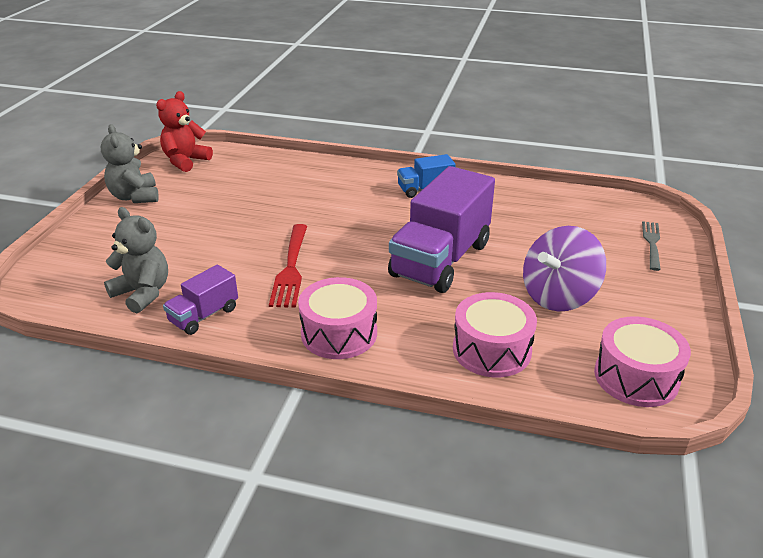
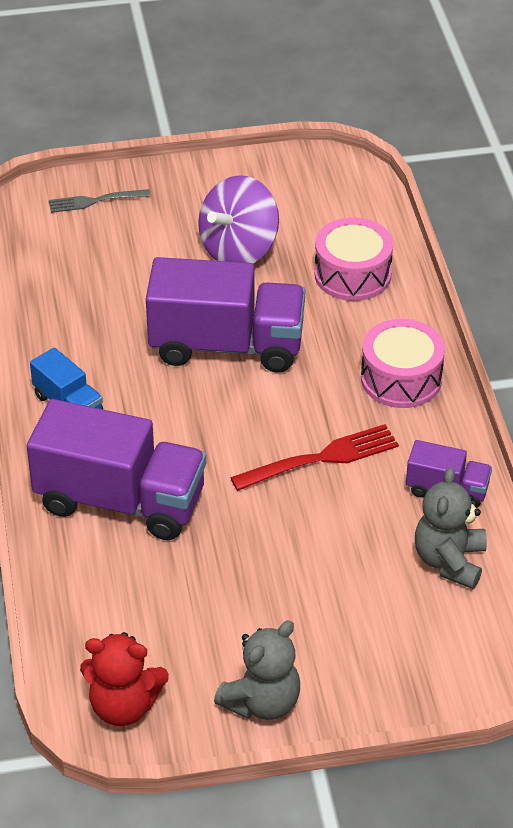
camera: 115 degrees left, 10 degrees up
(327, 189) = (120, 501): none -> purple truck
(558, 296) = (239, 249): purple spinning top -> purple spinning top turned 105 degrees clockwise
(636, 377) = (328, 188): pink drum -> none

